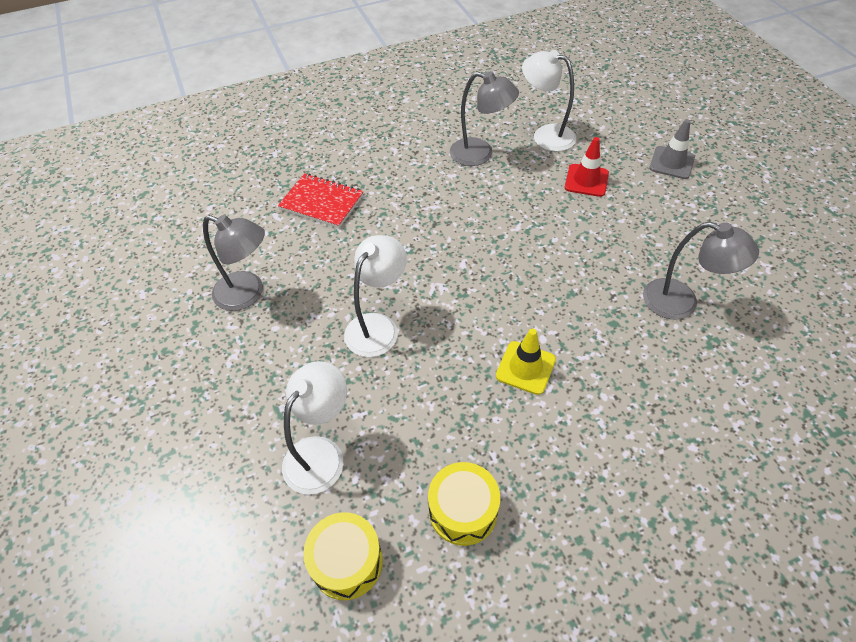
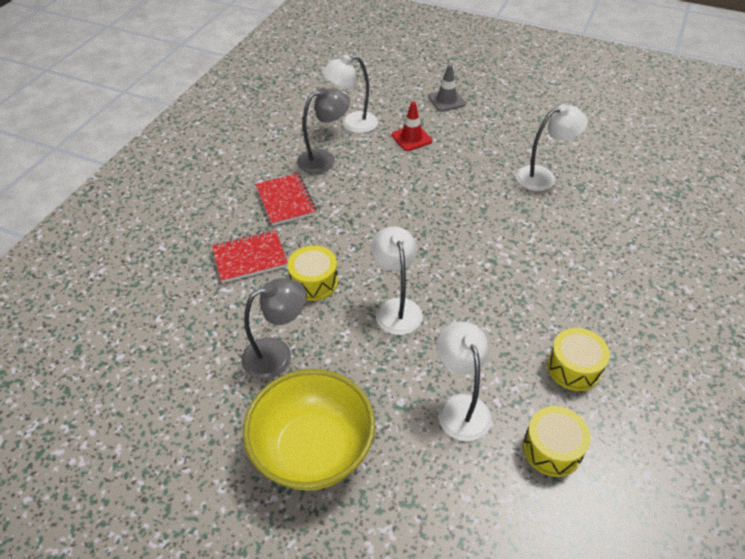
camera: 45 degrees left, 5 degrees down
(181, 388) = (313, 450): none -> yellow bowl
(343, 256) = (314, 282): none -> yellow drum
(404, 172) = (286, 201): none -> red notebook
(525, 368) = (510, 267): yellow traffic cone -> none
(681, 303) = (543, 176): grey lamp -> white lamp

